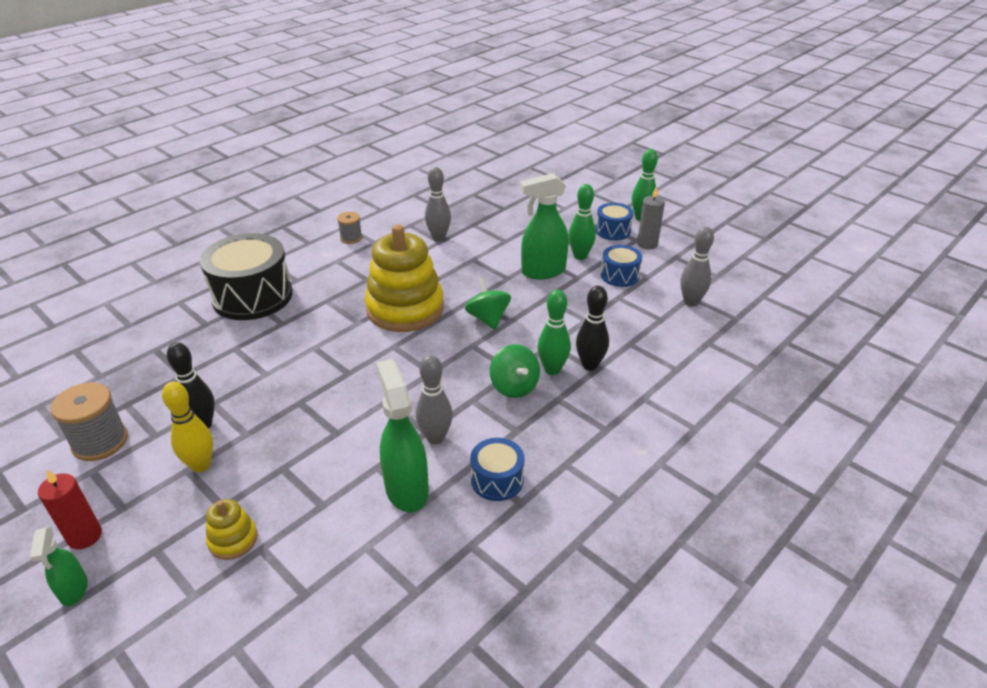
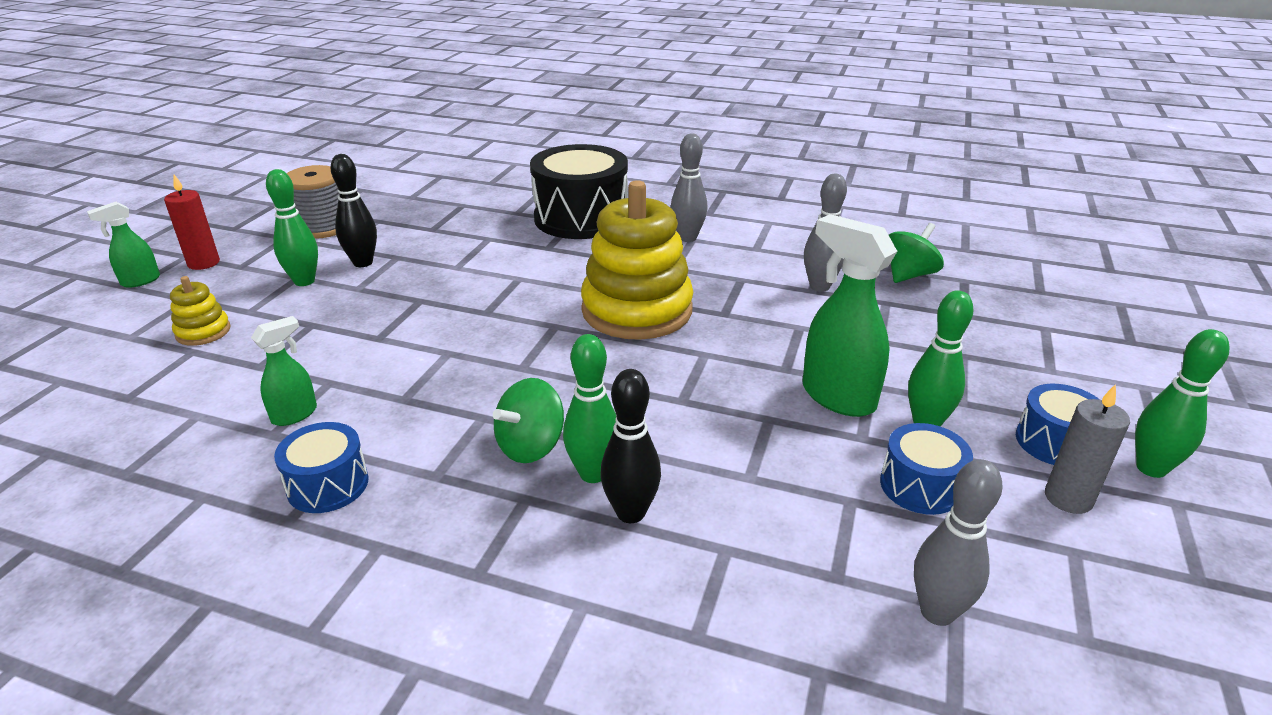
camera: 65 degrees right, 5 degrees down
(201, 465) = (304, 281): yellow bowling pin -> green bowling pin
(351, 238) = (746, 233): grey spool -> none
(406, 489) = (295, 414): green spray bottle -> green spray bottle, size x0.55
(435, 438) = (394, 409): grey bowling pin -> grey bowling pin (687, 238)
(488, 318) = (670, 379): green spinning top -> green spinning top (909, 275)

